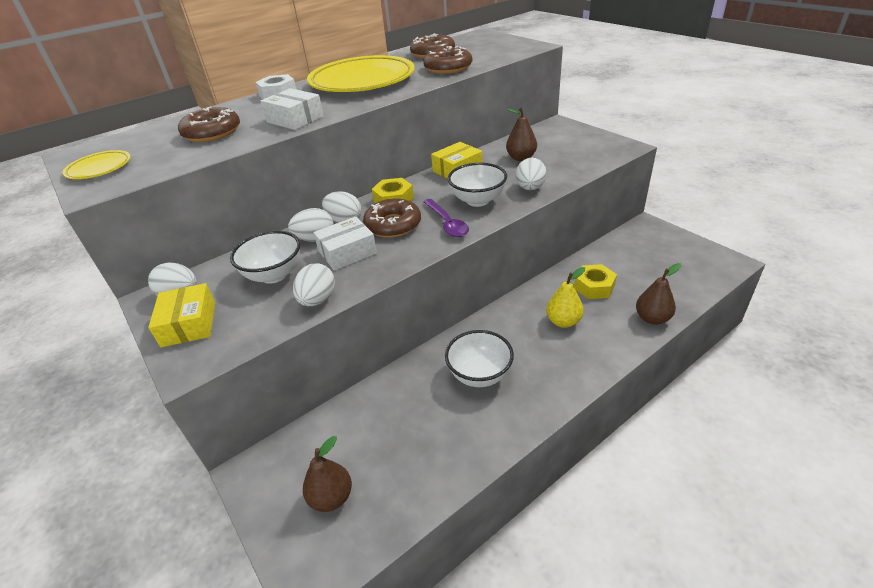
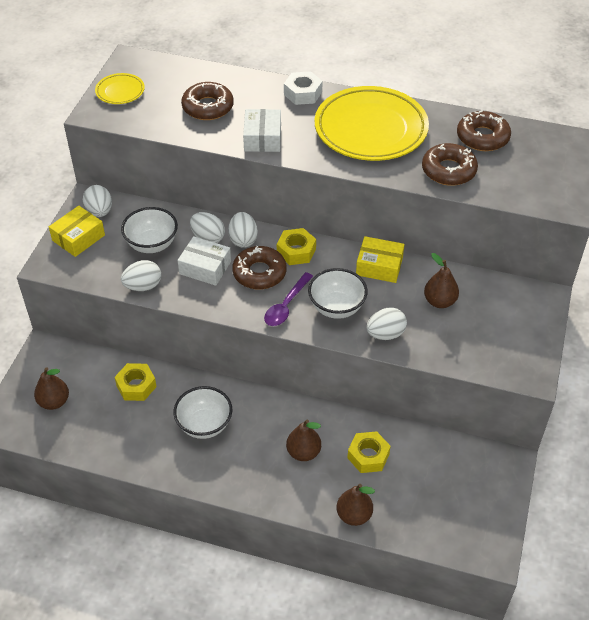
camera: 50 degrees right, 10 degrees up
(384, 408) = (136, 386): none -> yellow nut
(563, 321) = (303, 452): yellow pear -> brown pear

